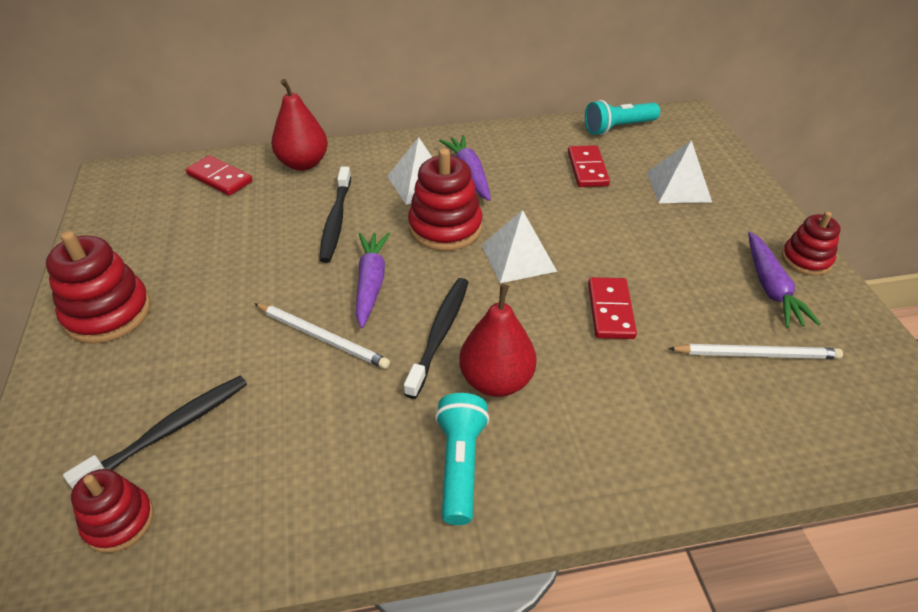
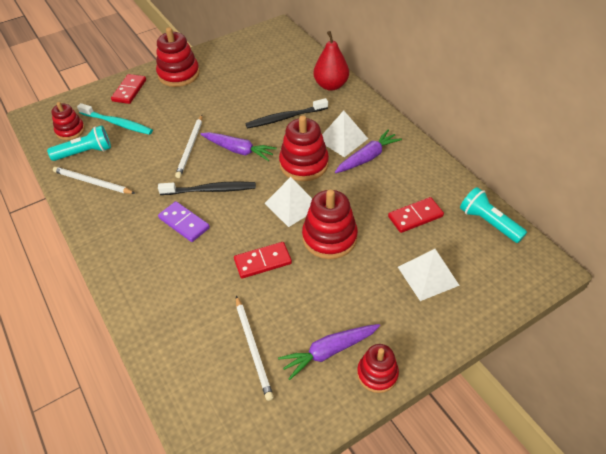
camera: 70 degrees right, 5 degrees up
(169, 430) = (117, 123): black toothbrush -> turquoise toothbrush
(220, 178) = (297, 62): red domino -> red domino (129, 90)
(316, 500) = (92, 182): none -> white pencil
(371, 283) = (238, 150): purple carrot -> purple carrot turned 45 degrees clockwise
(460, 465) = (124, 225): turquoise flashlight -> turquoise flashlight (85, 152)
(496, 381) = (184, 223): red pear -> purple domino
(592, 241) = (329, 237): none -> red stacking toy

